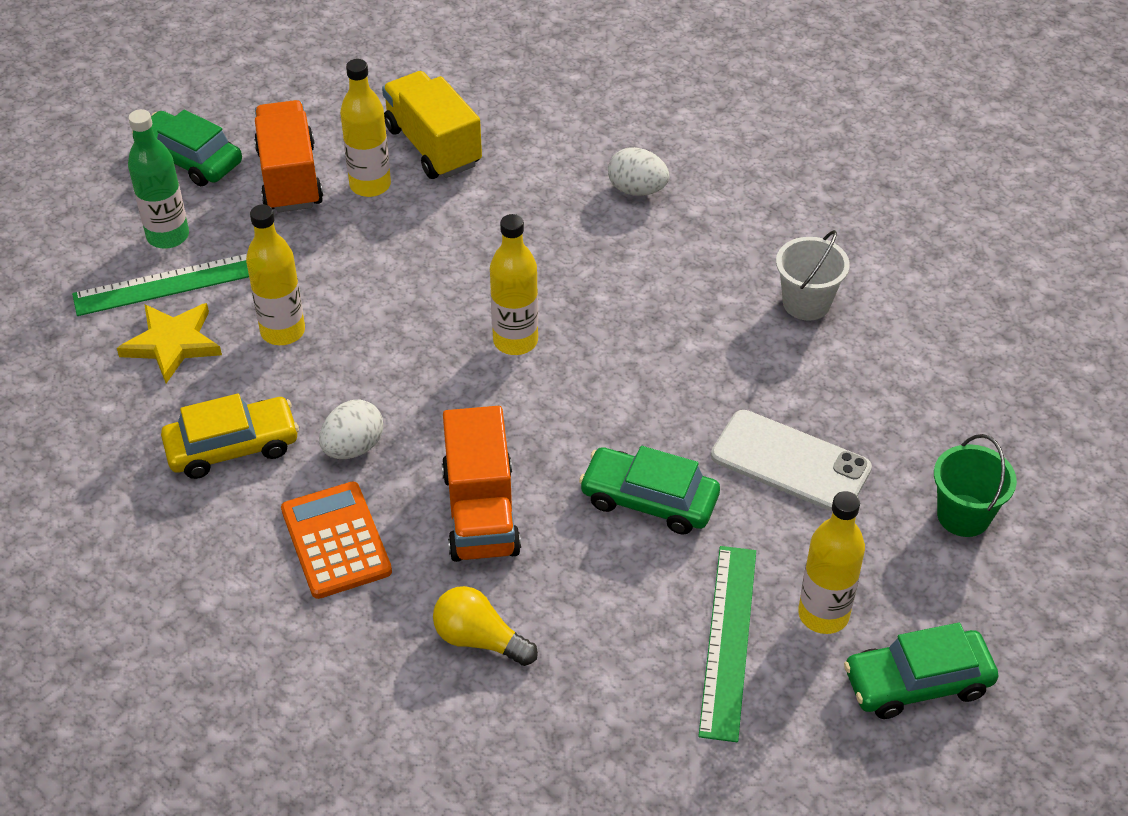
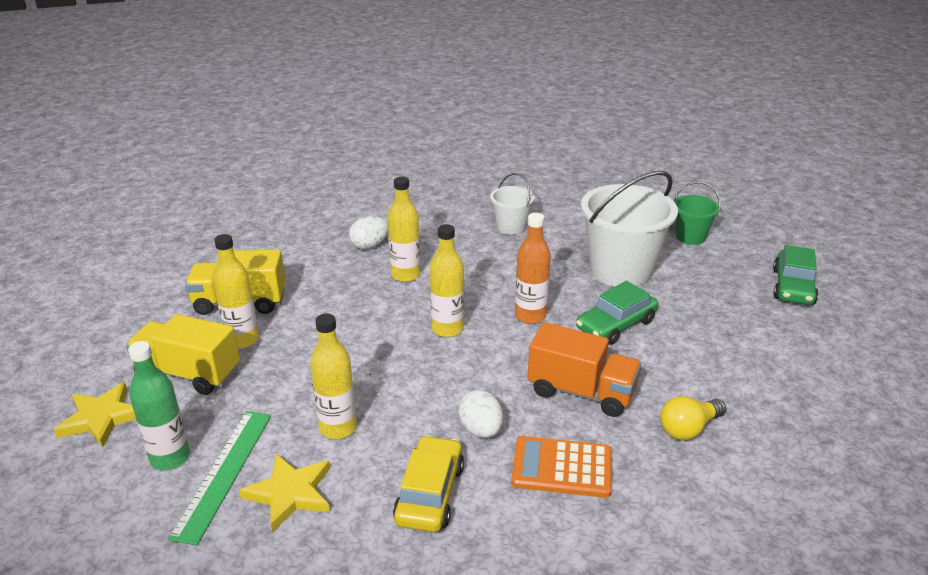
camera: 60 degrees left, 15 degrees down
(190, 159) = (101, 418): green car -> yellow star
(290, 178) = (188, 373): orange truck -> yellow truck
(602, 407) = (530, 316): none -> orange bottle
(728, 640) = (737, 334): green ruler -> none
(790, 462) = (620, 270): white phone -> white bucket
(823, 614) = (734, 298): yellow bottle -> yellow bottle (405, 275)

